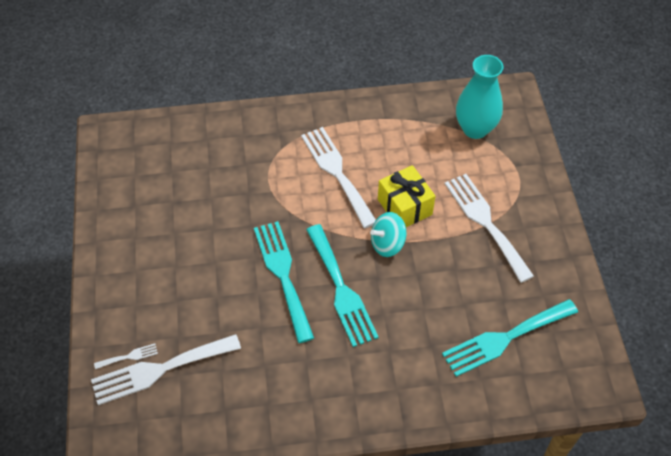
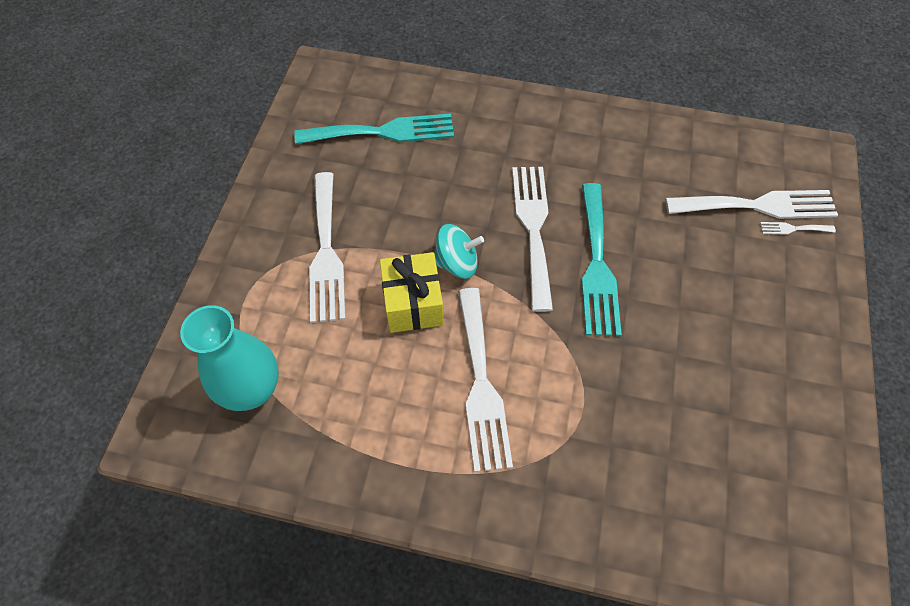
camera: 160 degrees left, 5 degrees up
(341, 289) = (533, 228): turquoise fork -> white fork

